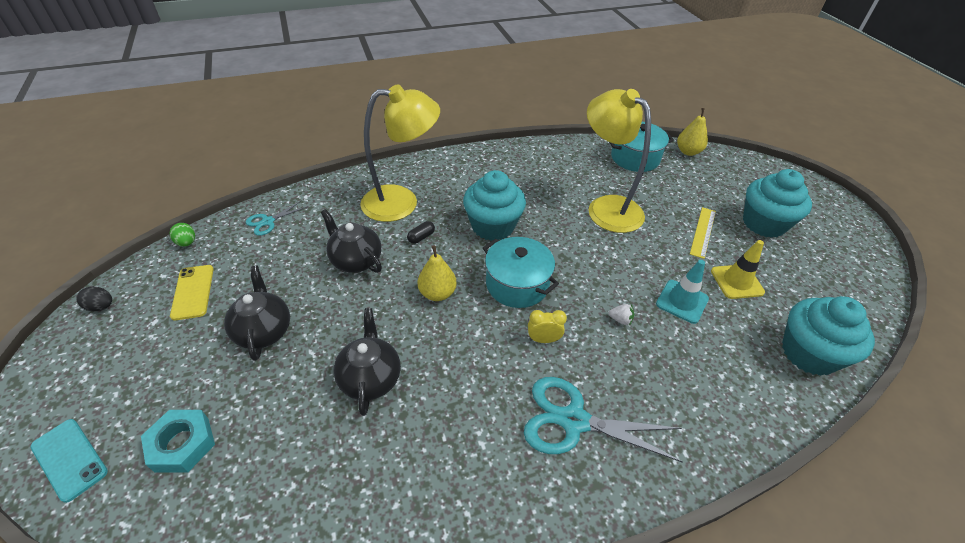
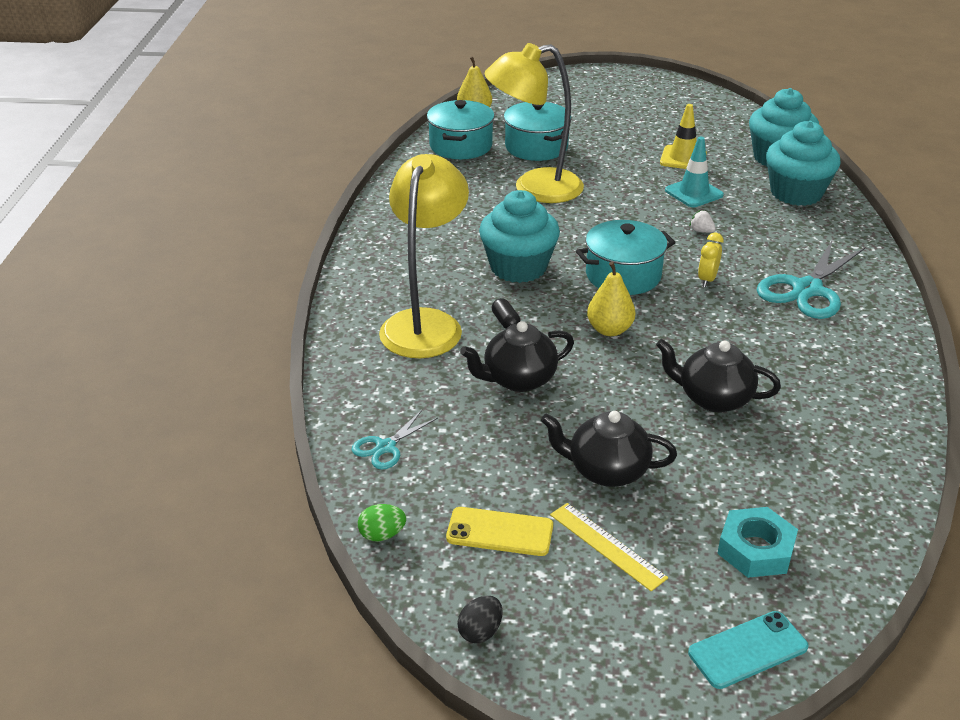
camera: 65 degrees left, 10 degrees down
(268, 221) = (385, 447): turquoise scissors -> turquoise scissors turned 60 degrees clockwise
(620, 320) = (701, 231): white strawberry -> white strawberry turned 90 degrees counterclockwise
(669, 193) = (536, 147): none -> turquoise pot
(702, 232) = (607, 150): yellow ruler -> yellow ruler (607, 546)
(764, 223) = (614, 117): turquoise cupcake -> turquoise cupcake (796, 193)

